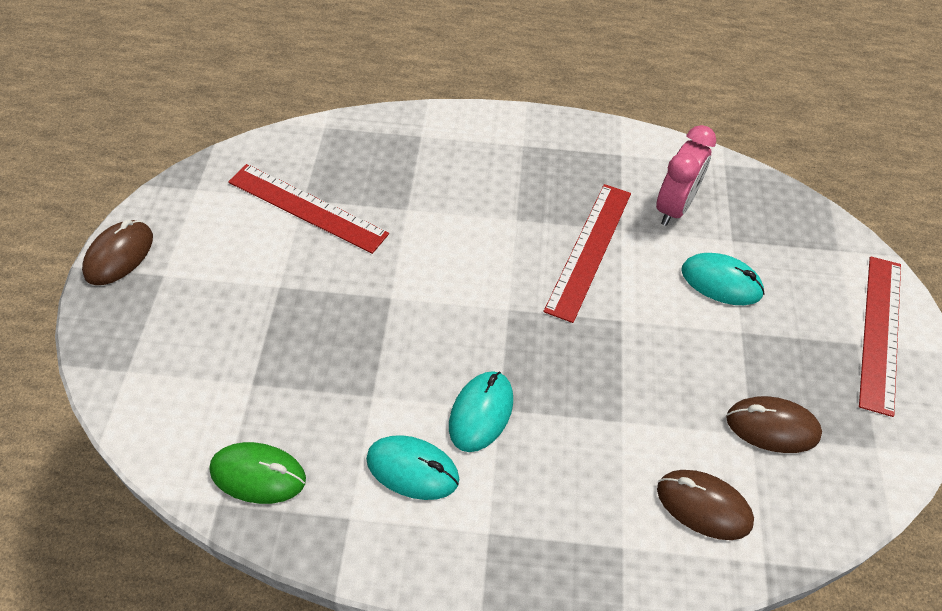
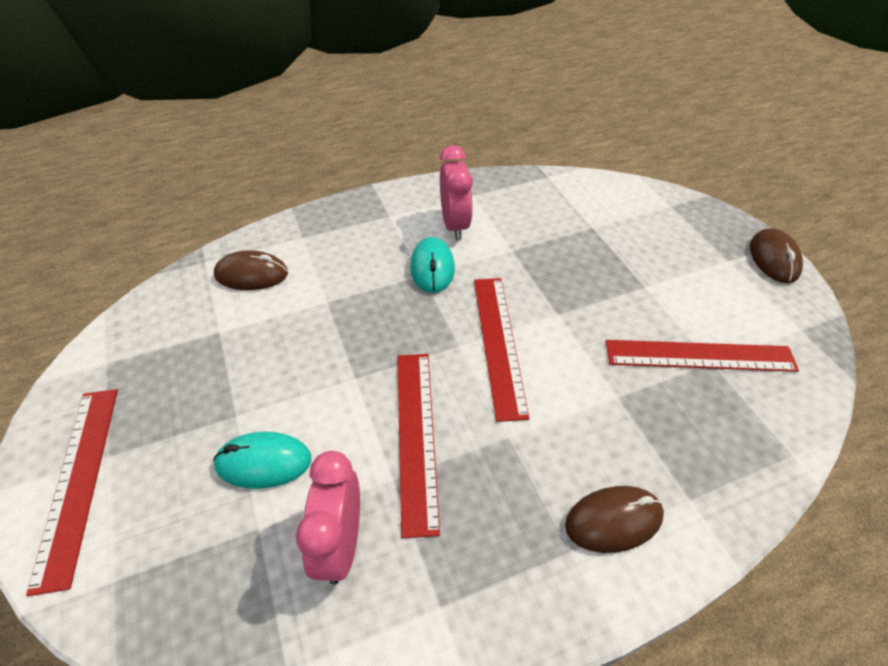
camera: 155 degrees right, 5 degrees down
(258, 475) = (540, 192): green mouse -> none
(412, 469) = (455, 225): turquoise mouse -> pink clock
(470, 294) = (498, 343): none -> red ruler
(772, 427) = (201, 343): brown mouse -> brown mouse (613, 520)

